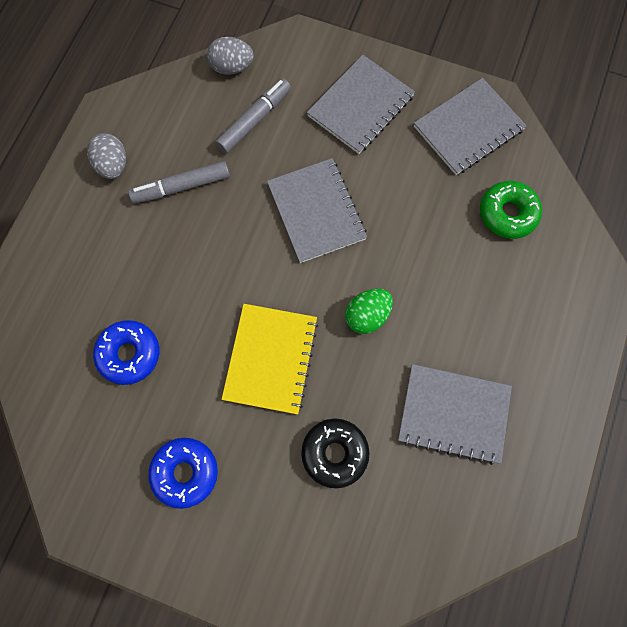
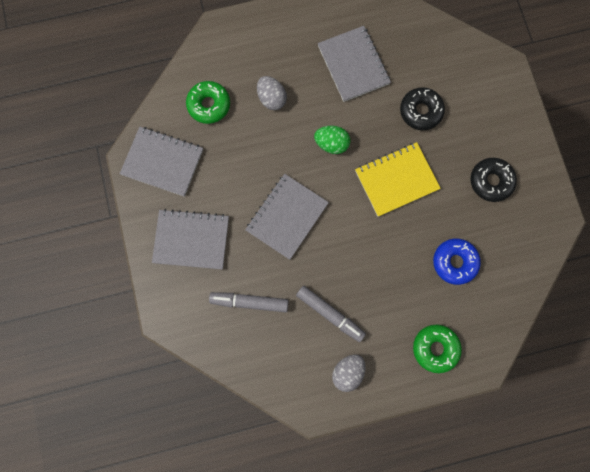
camera: 125 degrees left, 5 degrees up
(62, 265) = (435, 348): none -> green donut
(185, 472) = (490, 181): blue donut -> black donut
(232, 67) = (219, 348): grey egg -> grey egg (271, 99)

